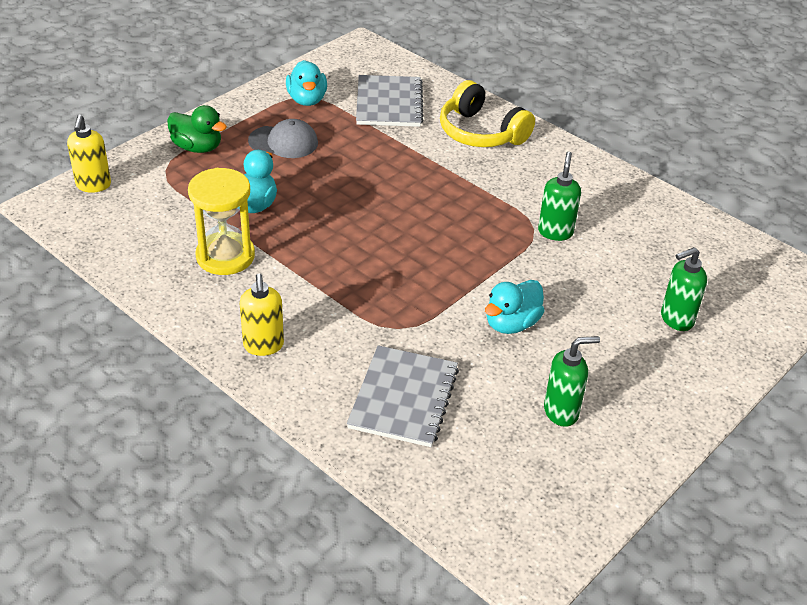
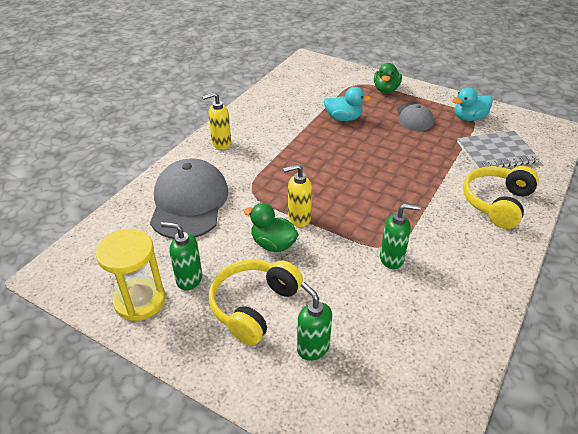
camera: 80 degrees right, 0 degrees up
(93, 185) = (330, 67): yellow soap dispenser -> yellow soap dispenser (298, 218)
(225, 256) = (291, 117): yellow hourglass -> yellow hourglass (140, 300)
(404, 398) = (189, 202): grey notebook -> grey cap
(511, 323) = (273, 244): turquoise duck -> green duck
(561, 412) = (189, 279): green soap dispenser -> green soap dispenser turned 135 degrees clockwise
(613, 357) = (253, 306): none -> yellow headphones

